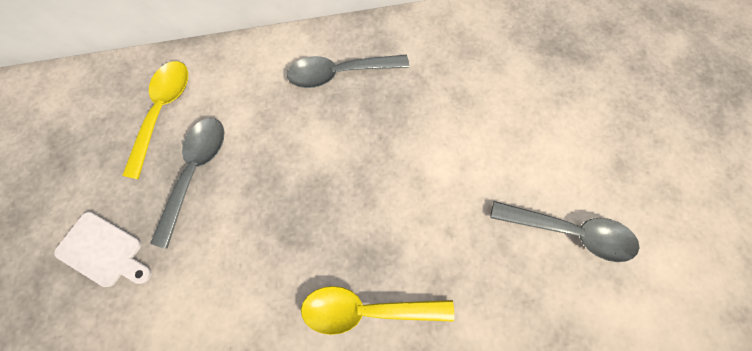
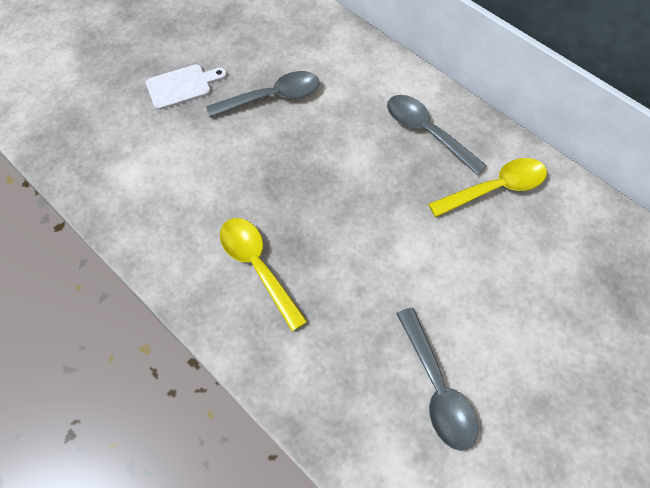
camera: 55 degrees right, 10 degrees down
(104, 250) = (182, 86): white cutting board -> white cutting board turned 105 degrees counterclockwise
(163, 112) = (298, 48): yellow spoon -> yellow spoon (495, 188)

